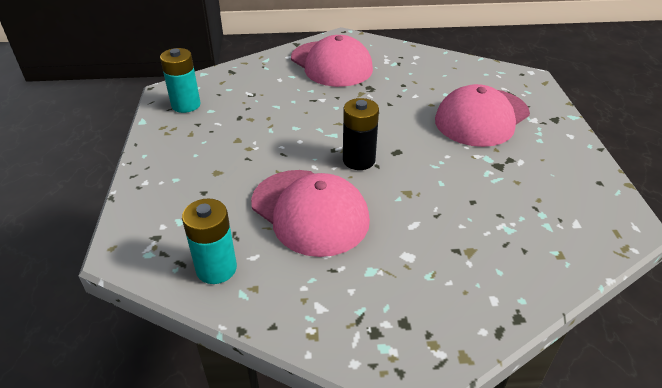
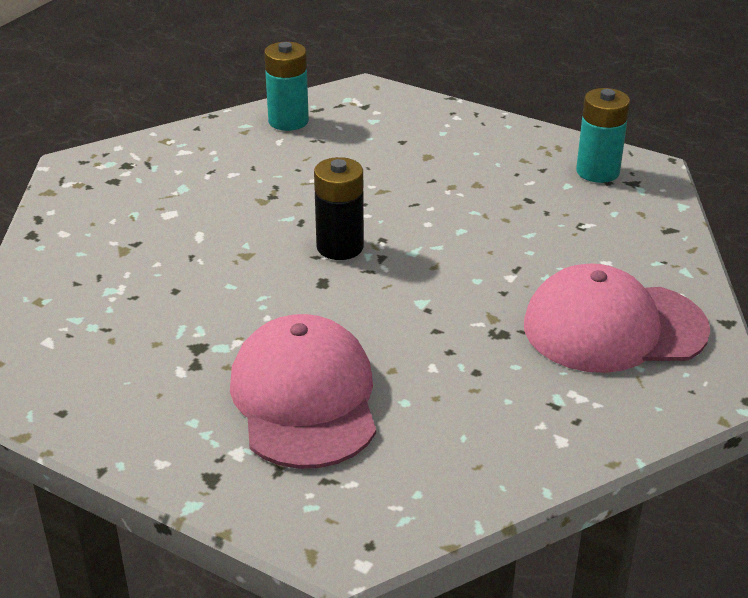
camera: 125 degrees right, 5 degrees down
(310, 212) = (296, 185): pink cap -> none

